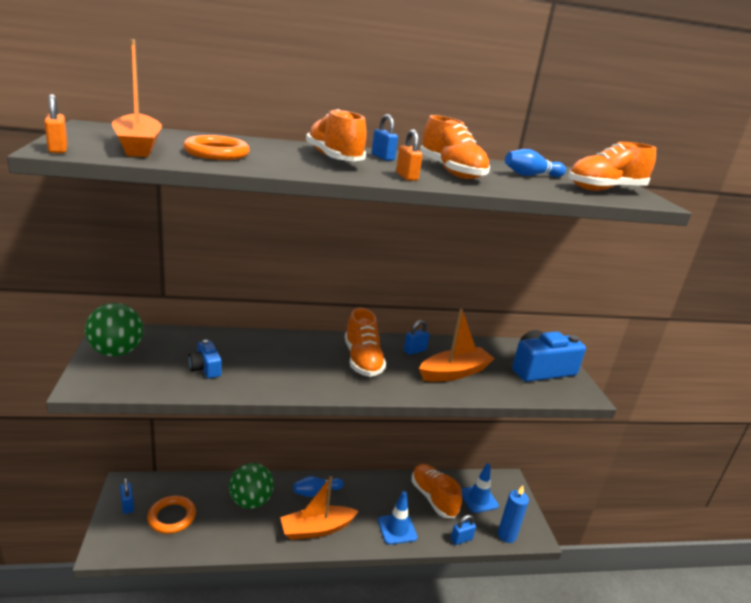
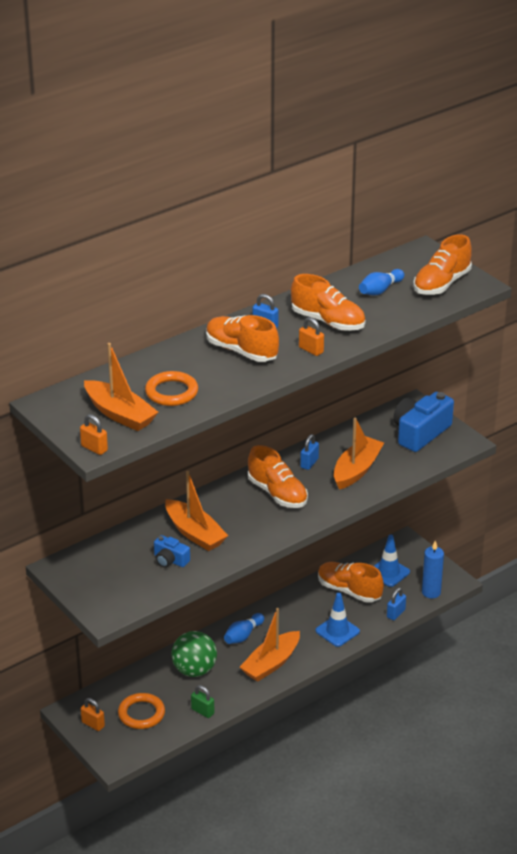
camera: 25 degrees left, 10 degrees up
(116, 352) = (87, 581): green ball -> none
(127, 505) = (93, 724): blue padlock -> orange padlock
(220, 542) = (202, 711): none -> green padlock
(254, 358) = (195, 533): none -> orange boat

